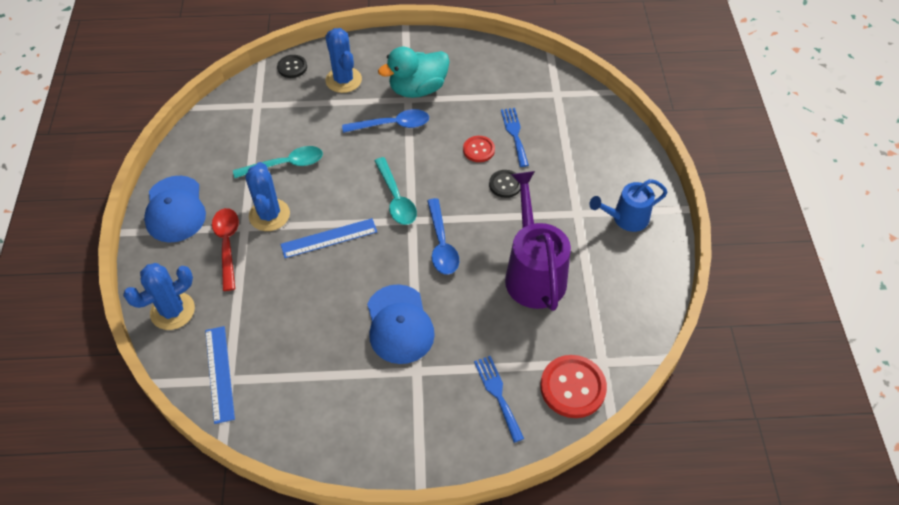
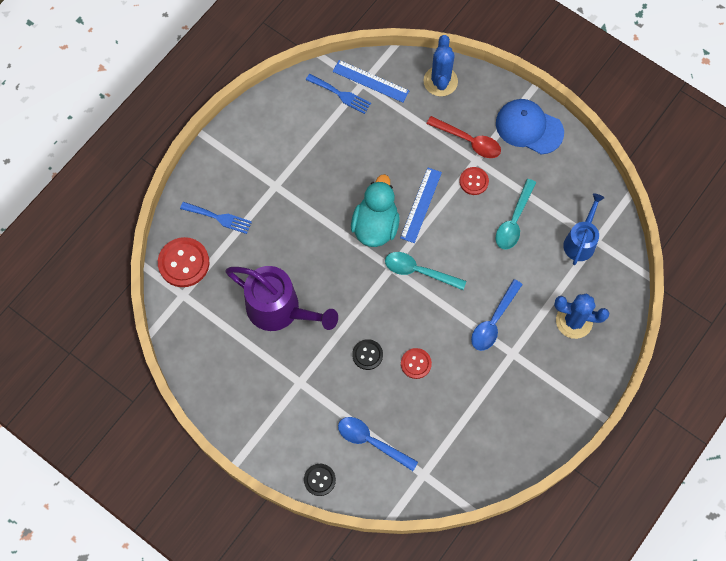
camera: 130 degrees right, 15 degrees up
(269, 215) = (474, 181): blue cactus -> red button
(292, 67) = (621, 293): black button -> black button (319, 480)
(399, 324) = (315, 199): blue cap -> none
(418, 89) = (518, 369): turquoise duck -> turquoise duck (375, 225)
(441, 244) = (353, 271): blue spoon -> blue spoon (371, 441)
(514, 134) = (409, 403): blue fork -> blue fork (340, 94)
(625, 218) = (266, 411): blue watering can -> blue watering can (580, 241)

